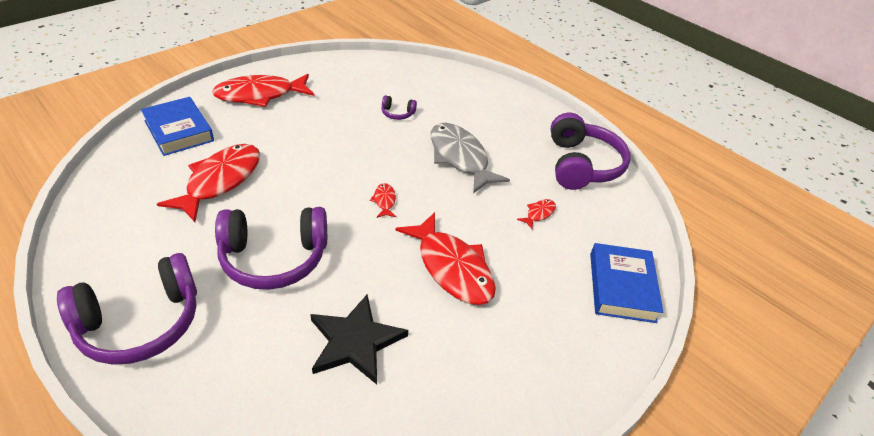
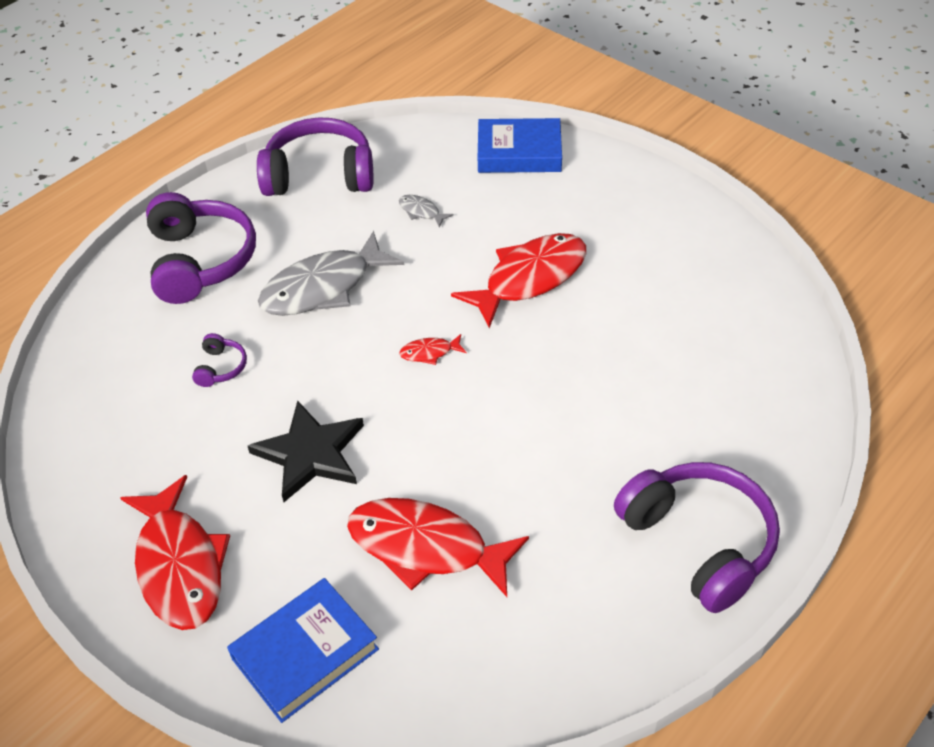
camera: 90 degrees left, 5 degrees up
(274, 258) = (560, 441): purple headphones -> purple headphones (200, 261)
(355, 341) = (656, 343): black star -> black star (310, 454)
(539, 214) = (421, 212): red fish -> grey fish

